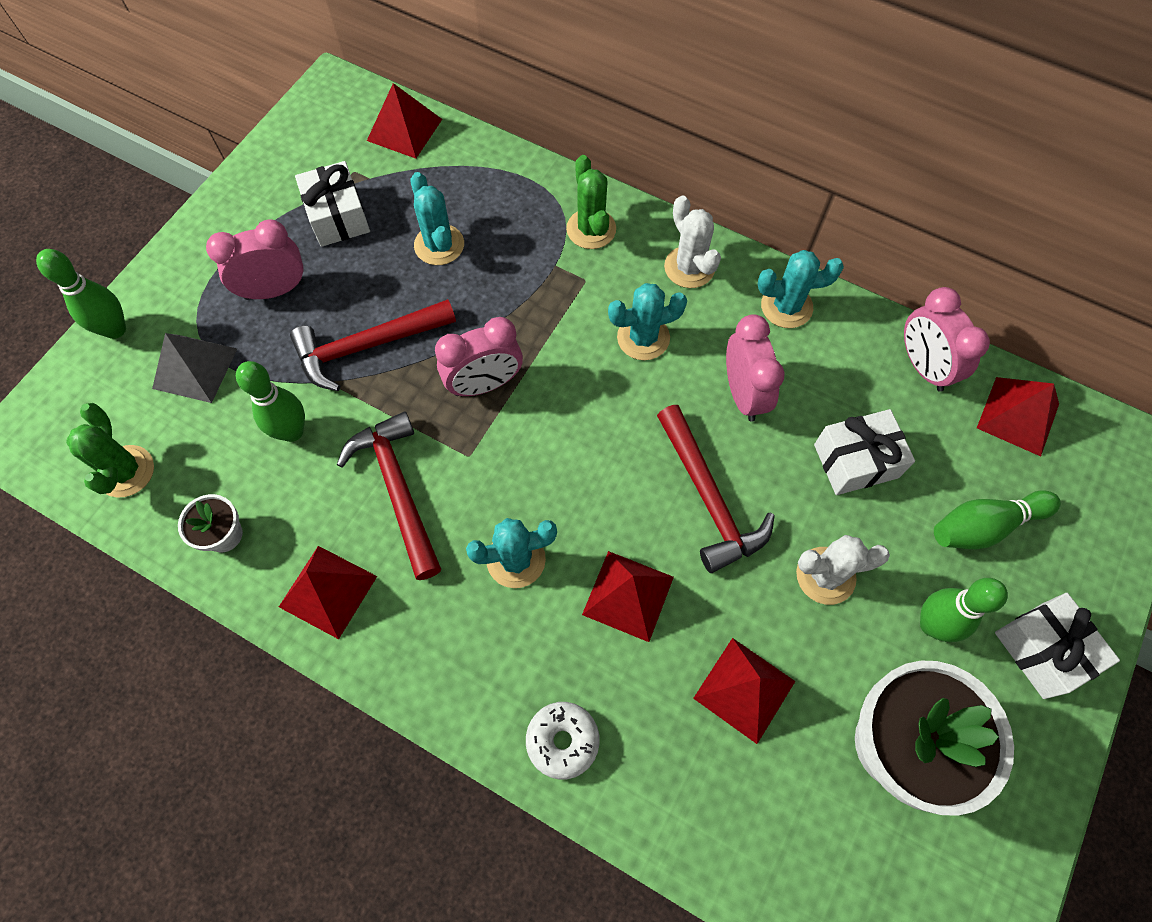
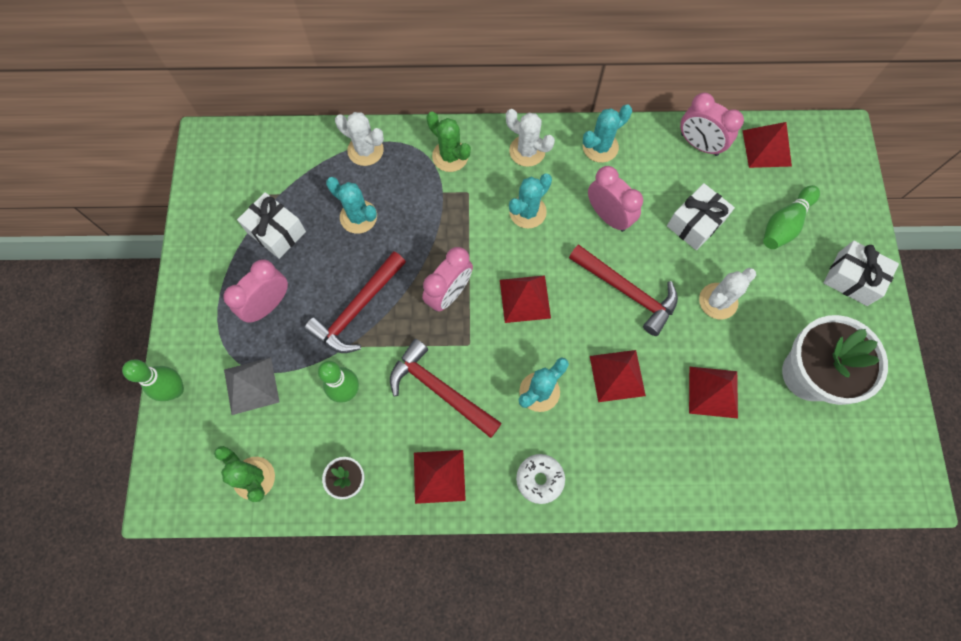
camera: 30 degrees left, 5 degrees up
(404, 129) = (280, 147): red pyramid -> red pyramid (525, 298)
(497, 176) = (365, 150): none -> white cactus
(562, 741) = (633, 480): white donut -> white donut (539, 479)
(932, 624) = (789, 297): green bowling pin -> none

